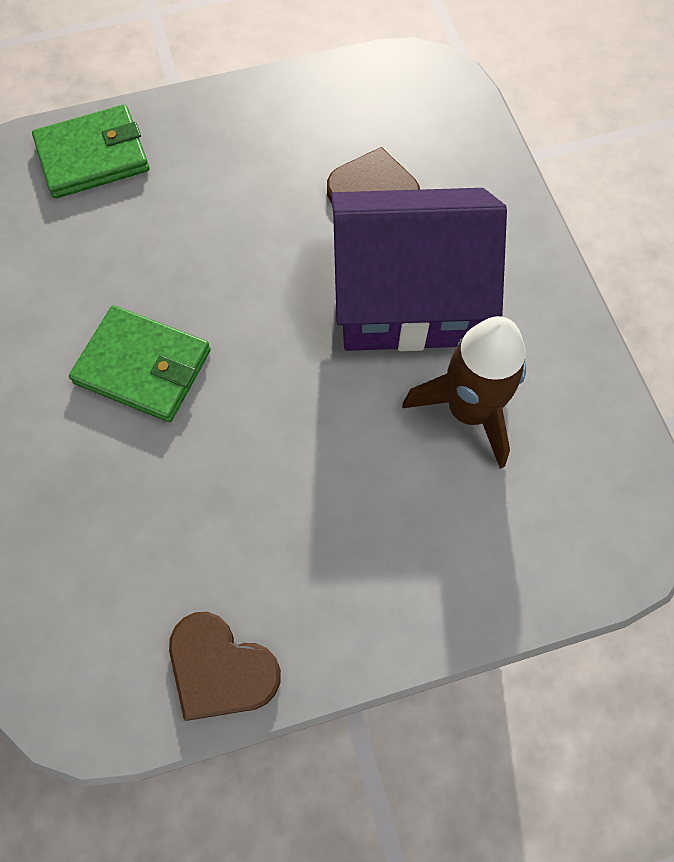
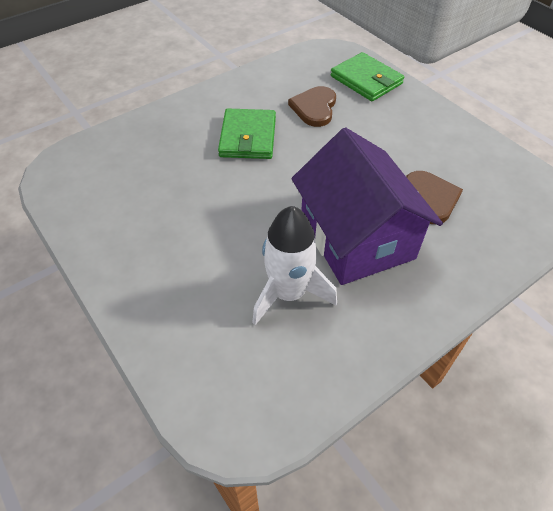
camera: 70 degrees right, 15 degrees down
(220, 668) = (83, 219): brown heart -> brown heart (314, 108)
(469, 410) = (288, 293): brown rocket -> white rocket

